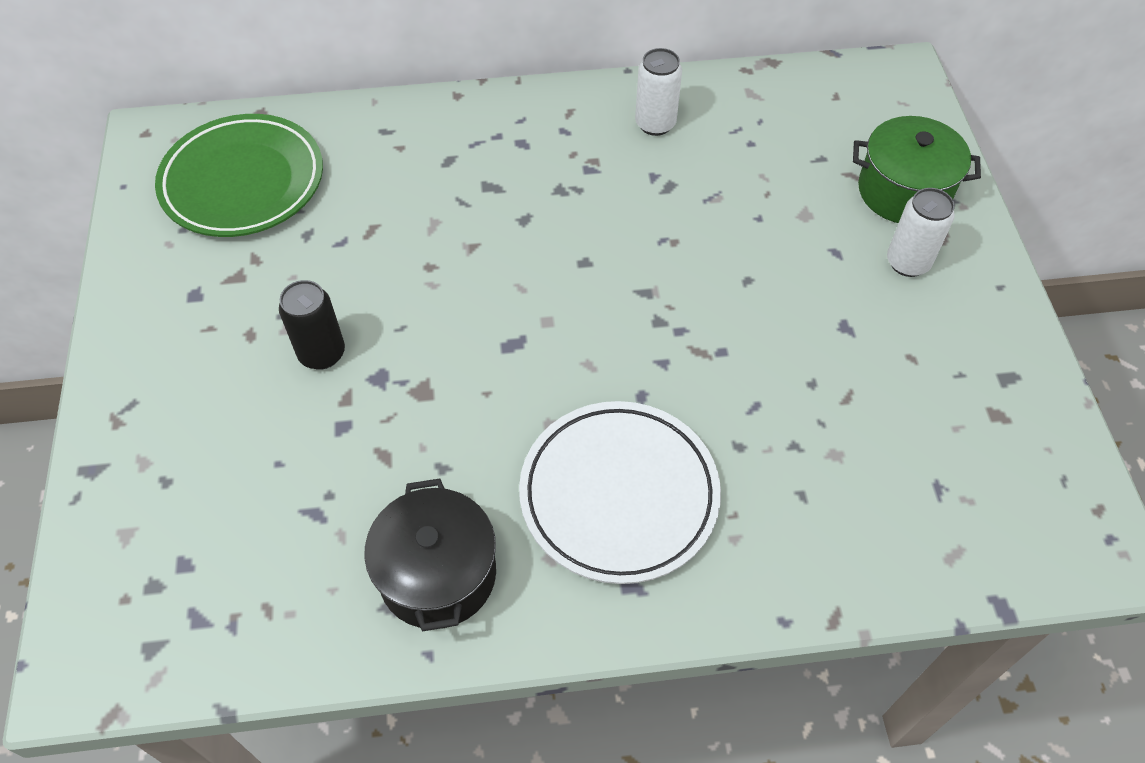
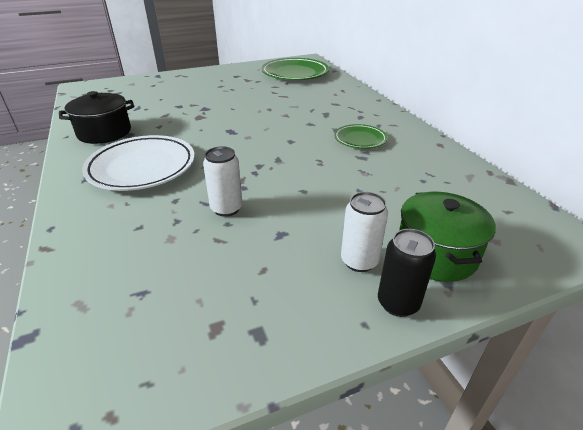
camera: 75 degrees right, 20 degrees down
(322, 353) = (214, 97): black can -> black can (398, 303)
(610, 170) = (360, 139): none -> green plate
(655, 124) = (408, 147): white can -> white can (226, 208)

